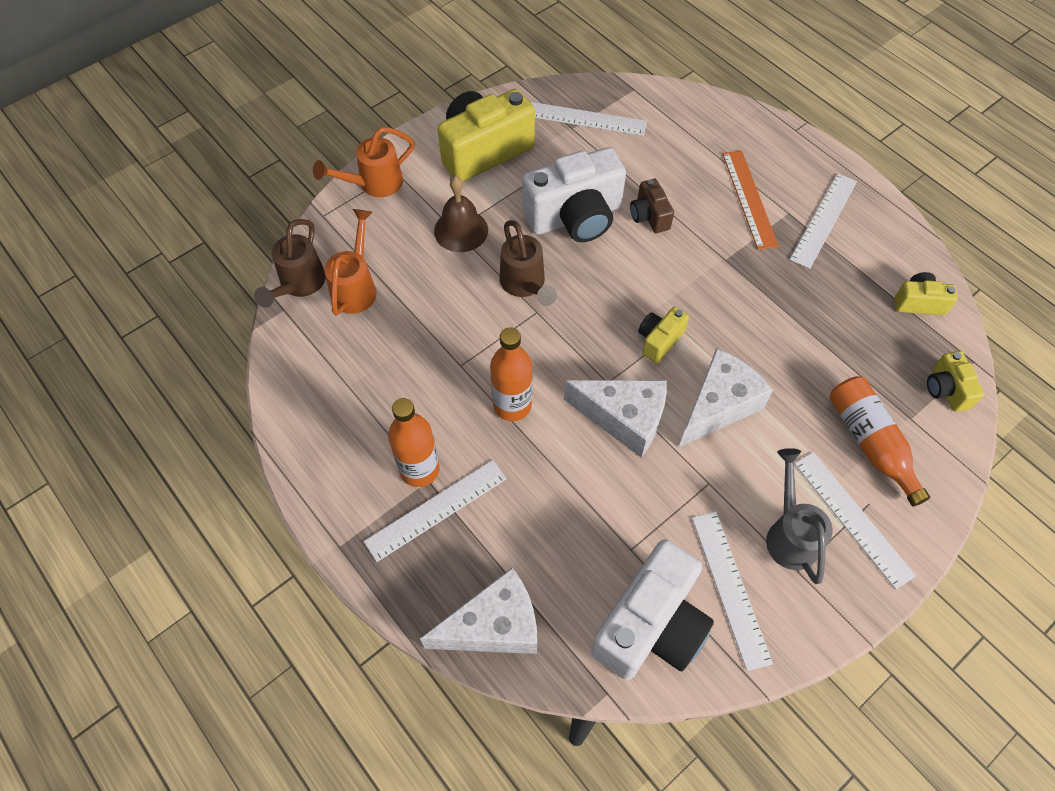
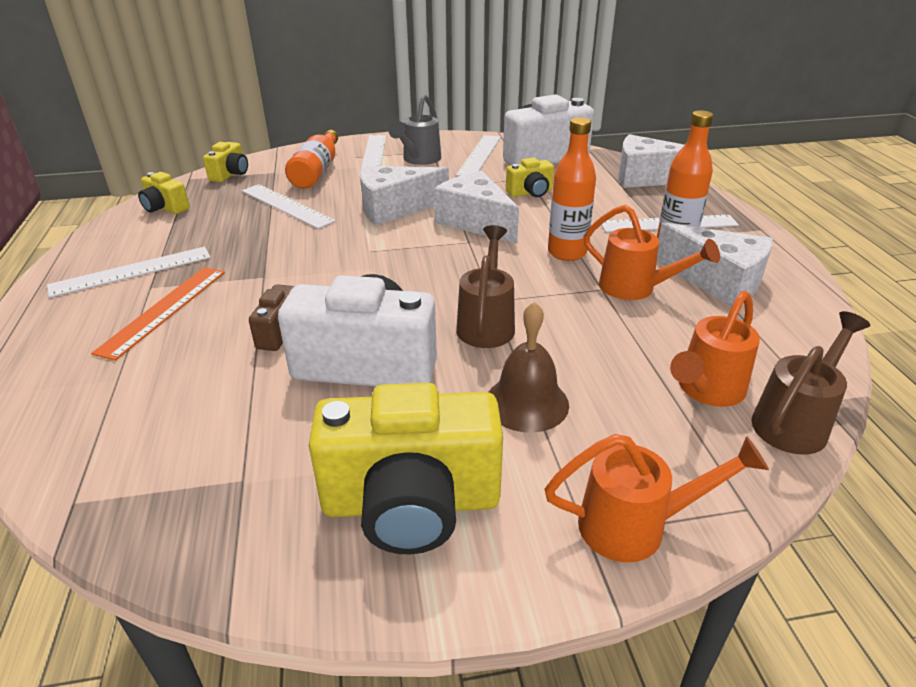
camera: 150 degrees left, 25 degrees down
(369, 421) = (717, 281): none -> white cheese
(433, 377) = (636, 289): none -> orange watering can
(586, 119) = (205, 484): white ruler -> white ruler (286, 206)
(659, 340) = (396, 249): yellow camera -> yellow camera (530, 193)

